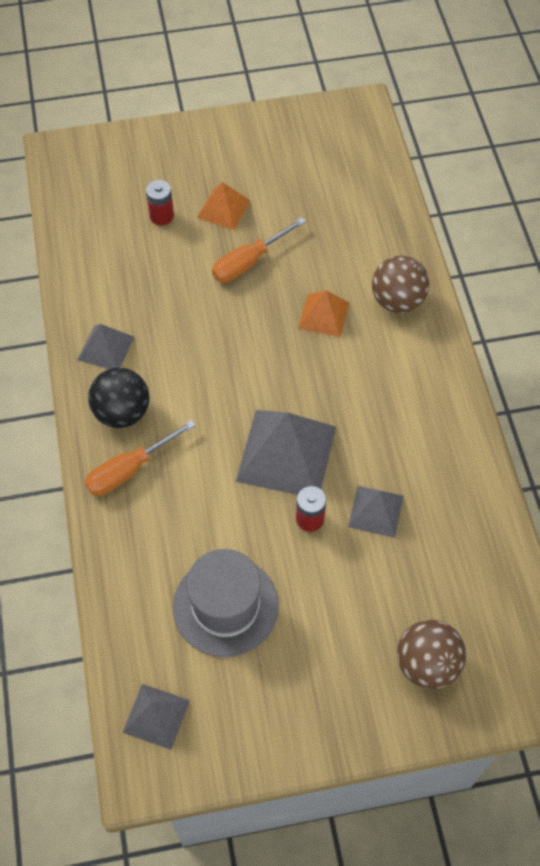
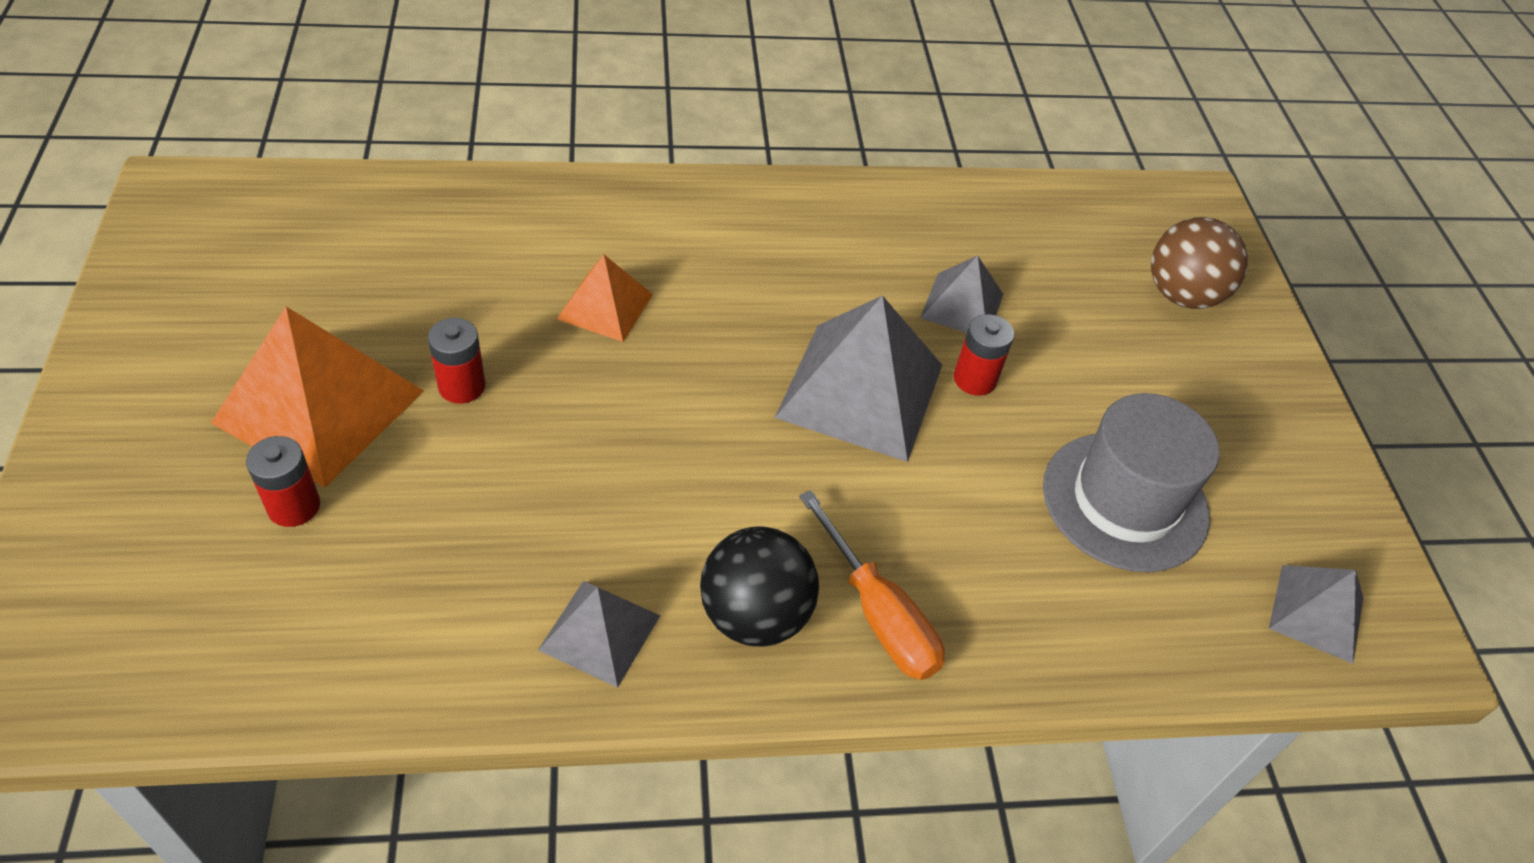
camera: 90 degrees left, 10 degrees down
(223, 209) = (320, 406): orange pyramid -> orange pyramid, size x1.82
(248, 262) = (462, 386): orange screwdriver -> red battery
(397, 301) = (600, 220): brown ball -> none

